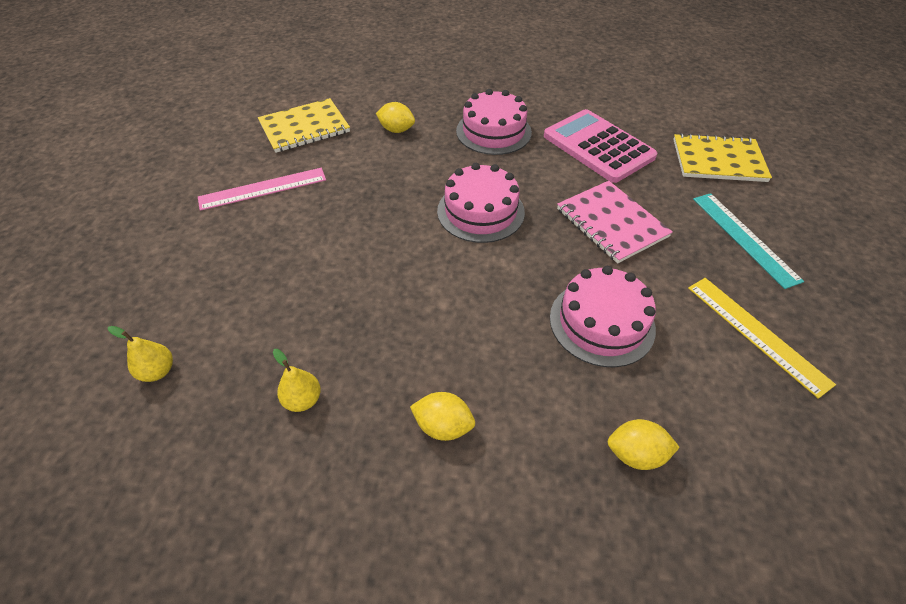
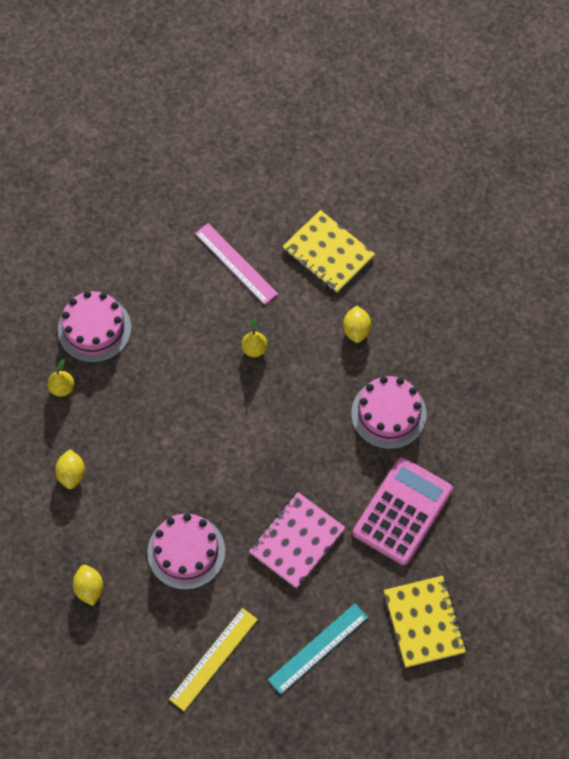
camera: 70 degrees right, 15 degrees up
(158, 371) = (53, 296): yellow pear -> yellow pear (254, 349)
(480, 211) = (272, 436): pink cake -> pink cake (94, 329)

